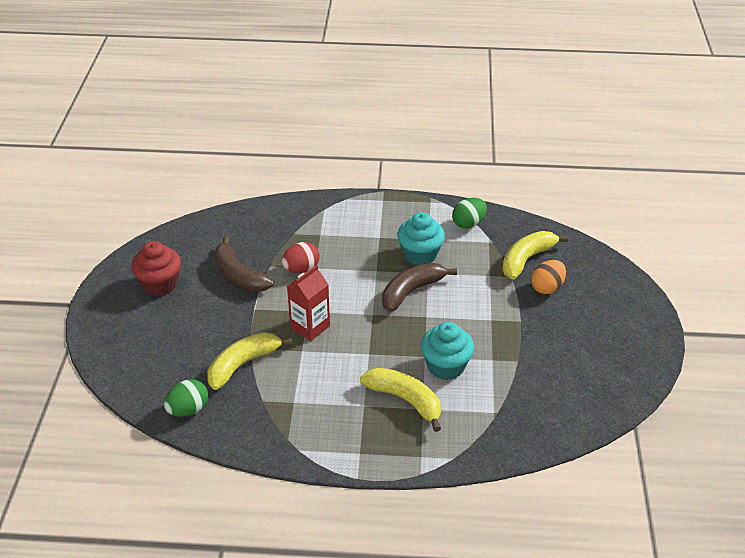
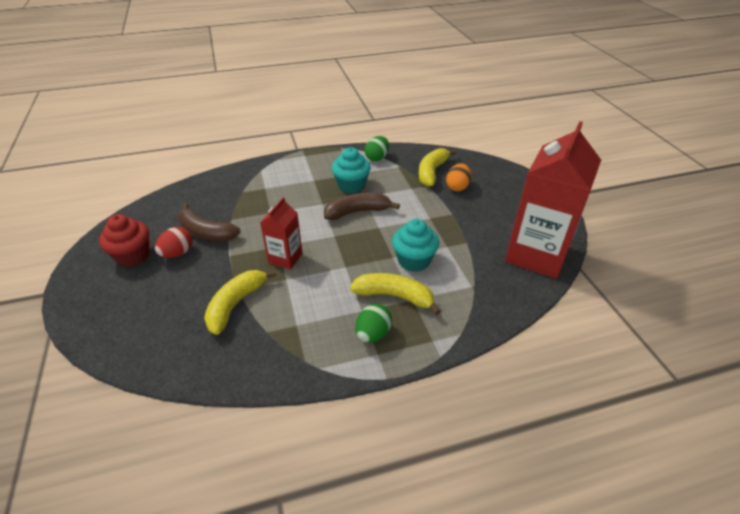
camera: 20 degrees left, 0 degrees up
(188, 409) = (195, 361): green egg -> green egg (373, 334)
(301, 269) = (259, 216): red egg -> red egg (177, 253)
(411, 291) = (357, 212): brown banana -> brown banana turned 45 degrees clockwise
(591, 397) = (536, 254): none -> red carton

